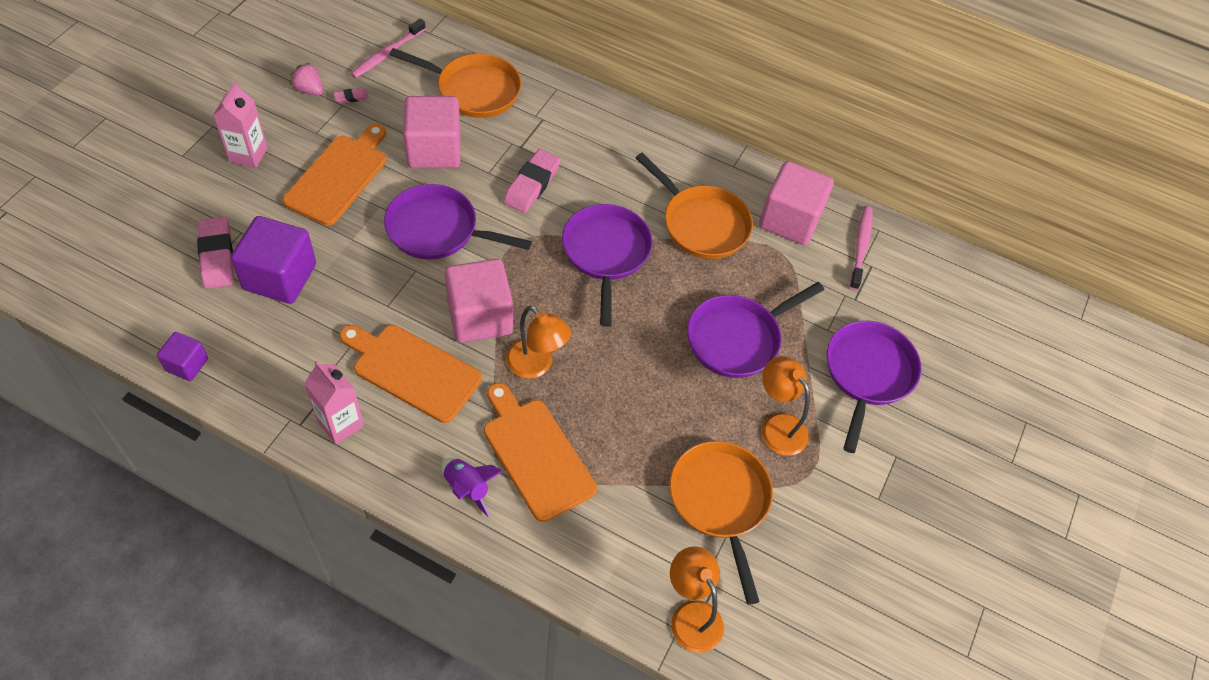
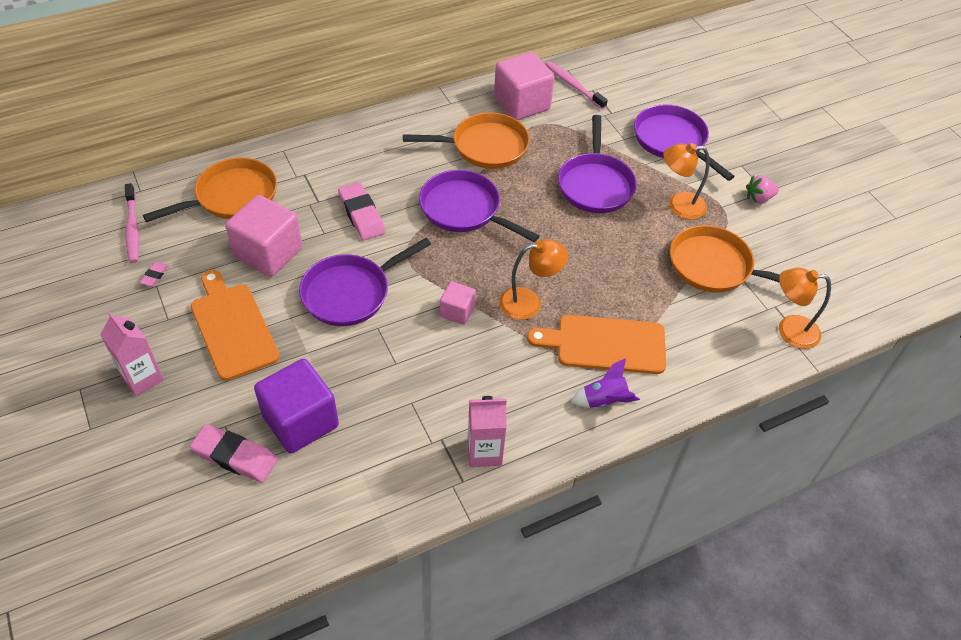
camera: 50 degrees left, 5 degrees down
(187, 364) = (334, 536): purple cube -> none
(309, 90) = (114, 299): pink strawberry -> pink strawberry (758, 198)
(412, 371) = (472, 379): orange cutting board -> none
(480, 317) = (457, 311): pink cube -> pink cube, size x0.53

